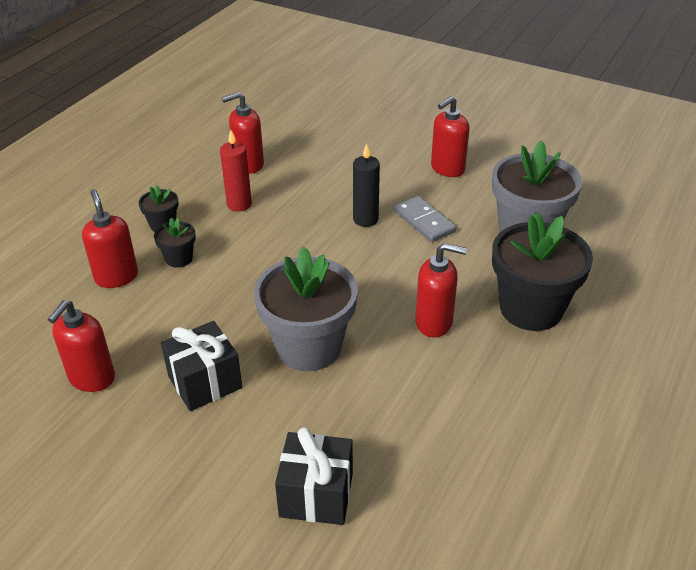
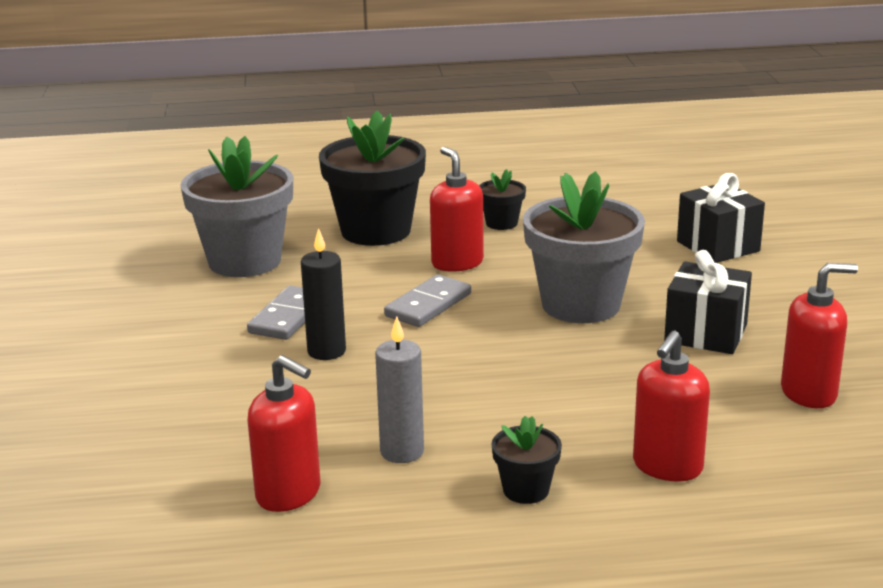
camera: 125 degrees left, 15 degrees down
(179, 258) = (570, 440): black flower pot -> black flower pot (501, 223)
(239, 204) = (402, 452): red candle -> grey candle
(382, 280) = (428, 305): none -> grey domino
(447, 169) = (145, 339): red soap dispenser -> none

